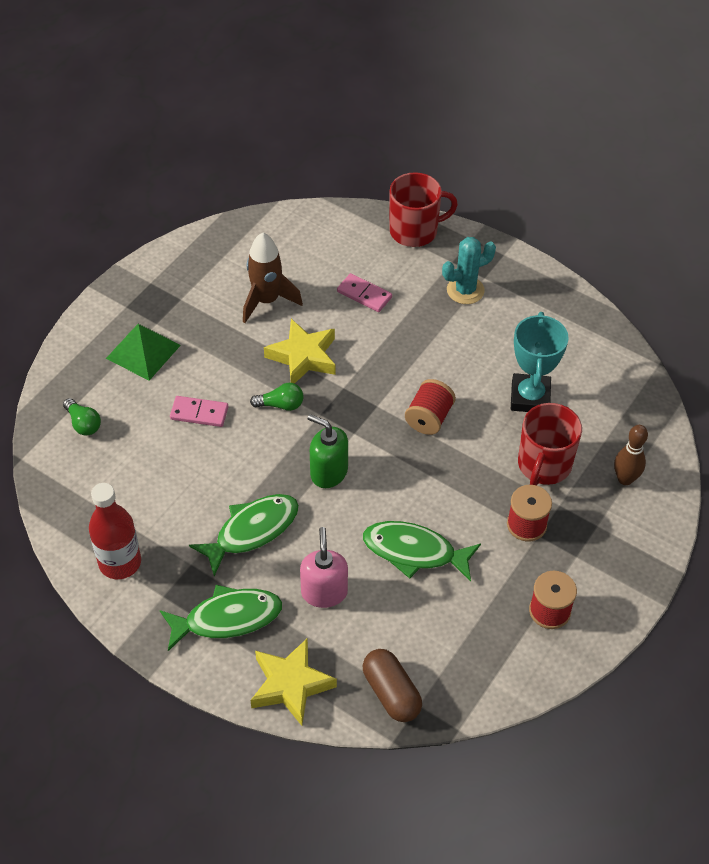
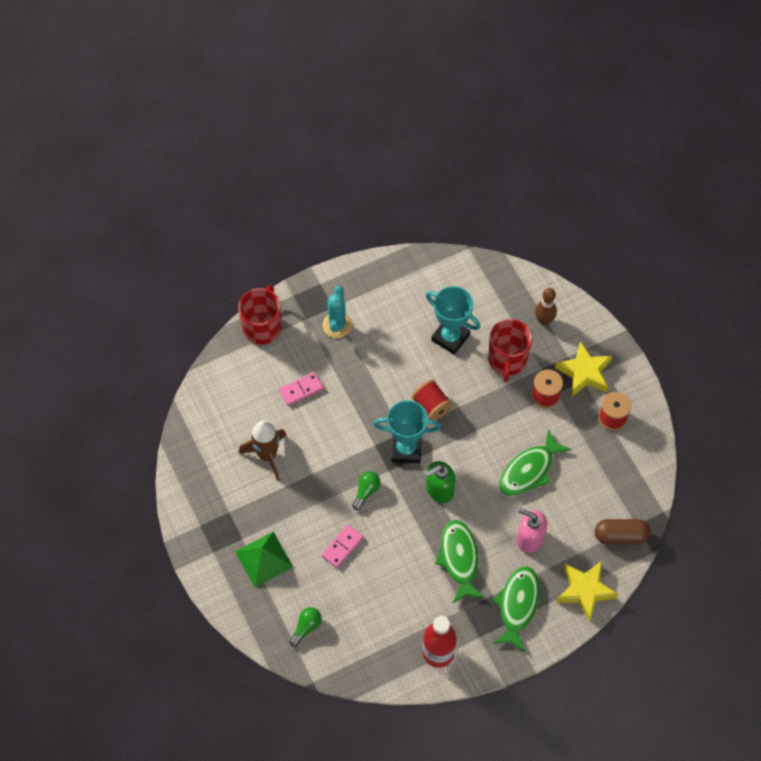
camera: 60 degrees left, 10 degrees up
(83, 423) = (306, 627): green light bulb -> green light bulb turned 45 degrees counterclockwise
(303, 357) = (333, 457): yellow star -> yellow star (584, 372)
(358, 418) = (406, 449): none -> turquoise trophy
(544, 465) = (507, 360): red mug -> red mug turned 45 degrees clockwise

